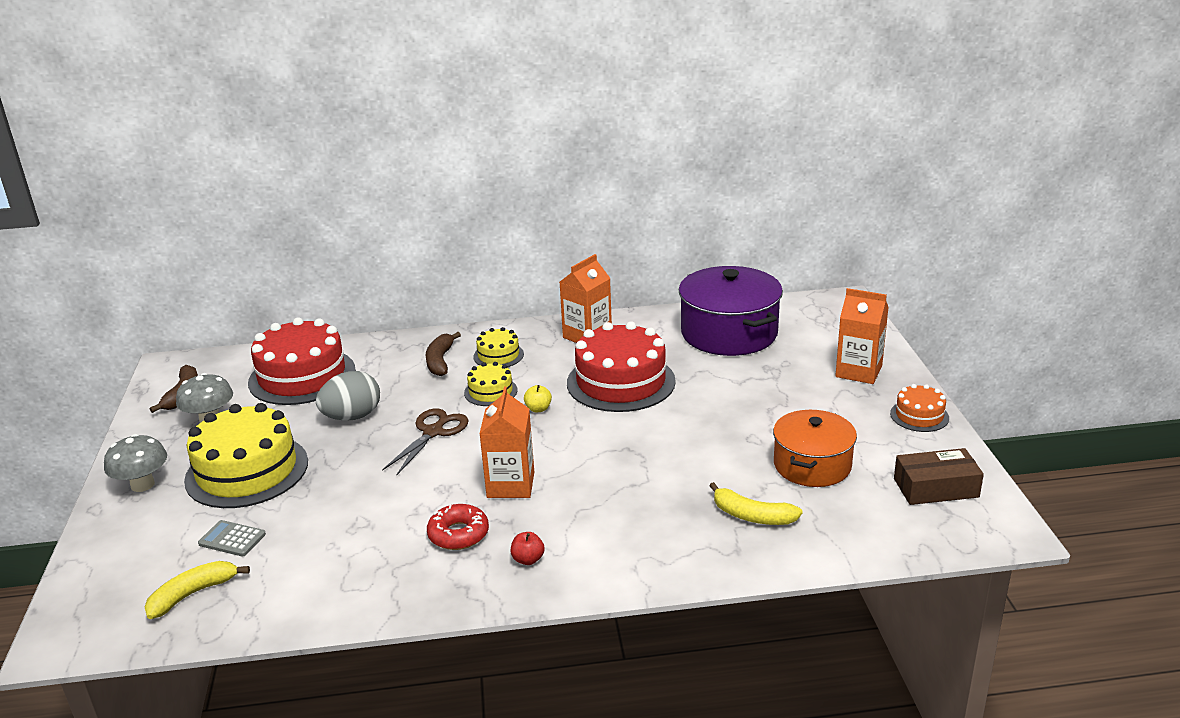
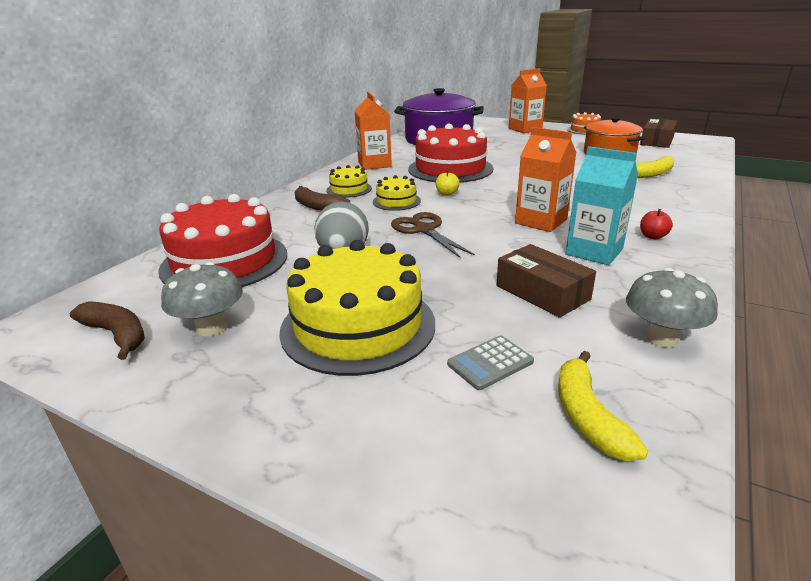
camera: 55 degrees left, 0 degrees up
(142, 485) = (279, 409): grey mushroom -> grey mushroom (661, 338)
(352, 530) = (542, 292): none -> brown box
(458, 534) = (594, 252): red donut -> turquoise carton

